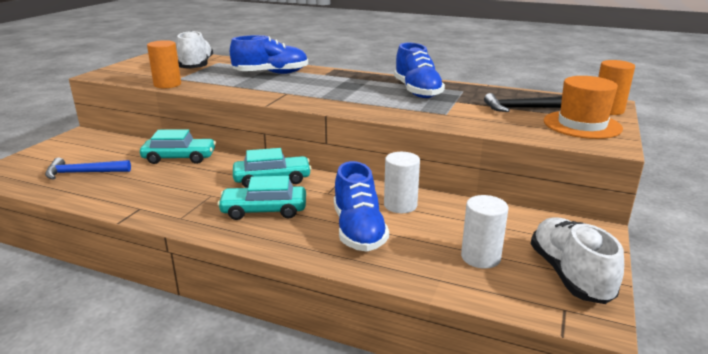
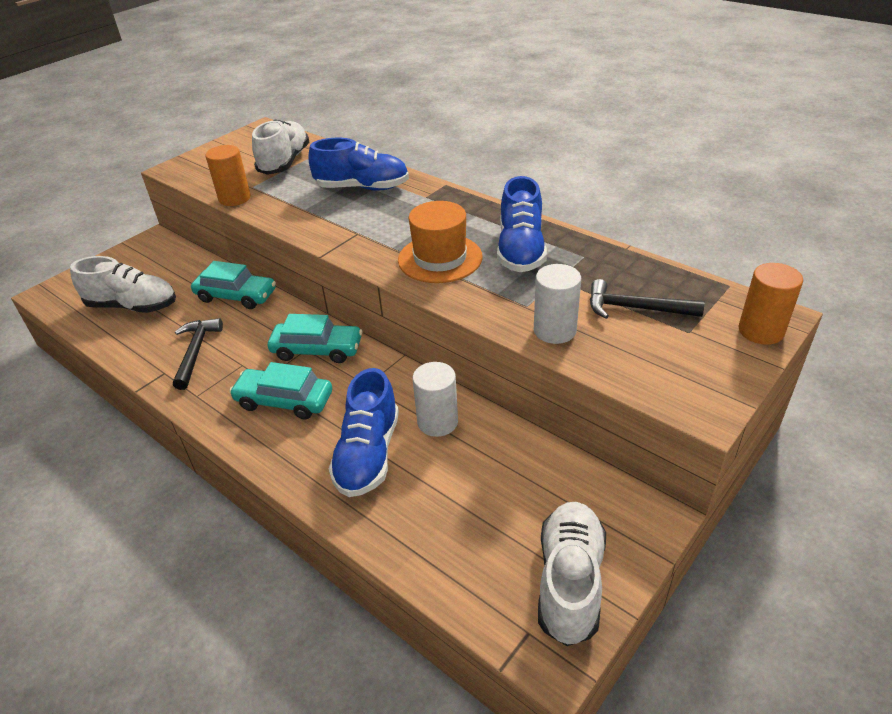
camera: 20 degrees right, 15 degrees up
(83, 173) = (132, 306): blue hammer -> white shoe
(162, 192) = (195, 352): none -> black hammer
(480, 257) = (481, 528): white cylinder -> white cylinder (554, 330)
(582, 125) = (696, 359): orange hat -> orange hat (440, 258)

